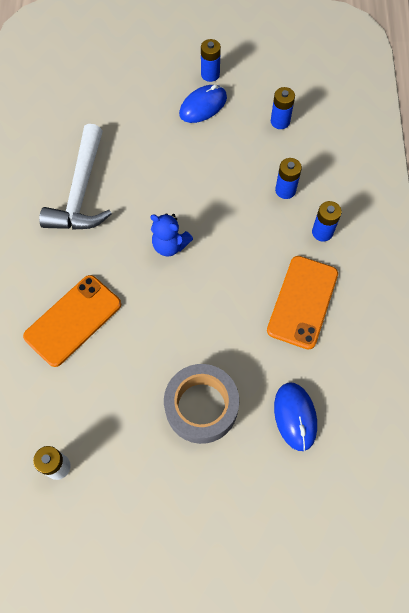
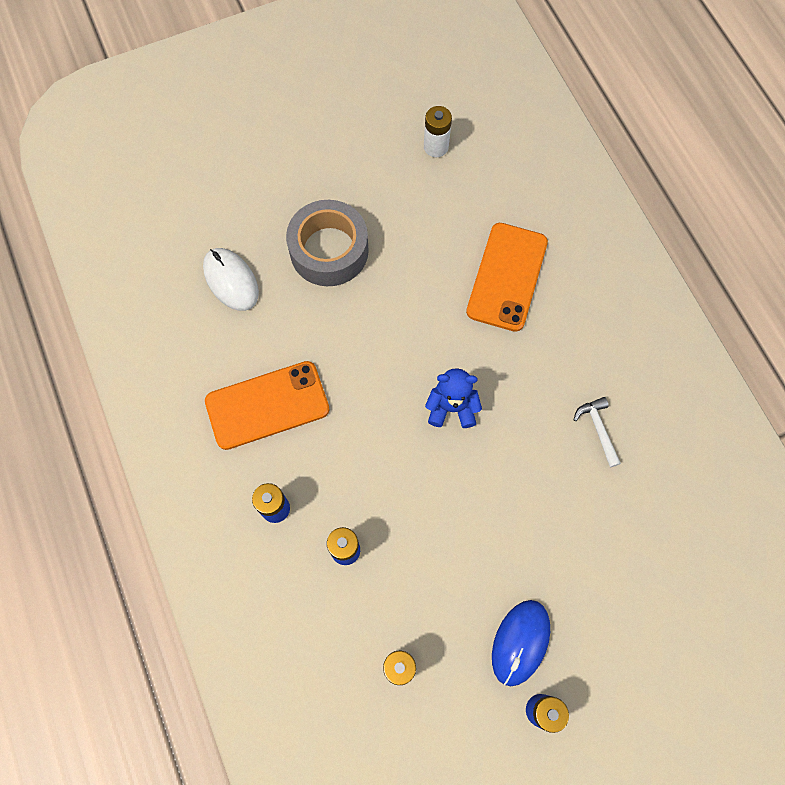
camera: 155 degrees right, 5 degrees up
(81, 192) = (598, 429): white hammer -> white hammer, size x0.43
(295, 416) = (231, 280): blue mouse -> white mouse
(302, 302) = (267, 405): orange phone -> orange phone turned 75 degrees clockwise

